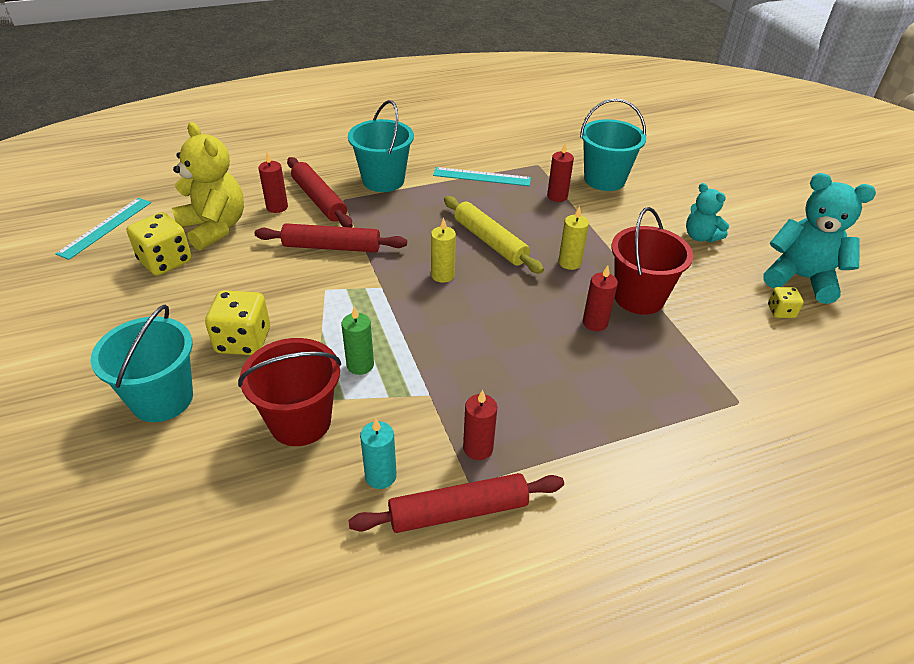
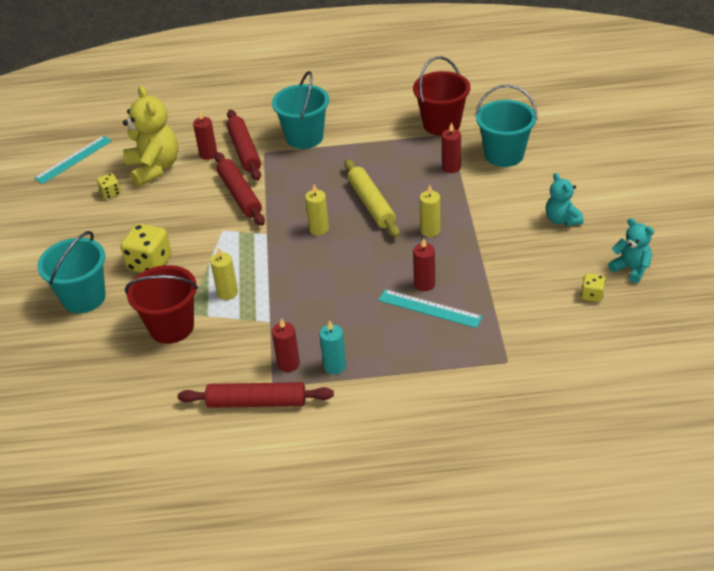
camera: 20 degrees right, 0 degrees up
(165, 261) = (111, 193): yellow dice -> yellow dice, size x0.53
(332, 247) = (240, 194): red rolling pin -> red rolling pin turned 45 degrees clockwise
(360, 365) = (227, 293): green candle -> yellow candle
(380, 476) = (213, 371): turquoise candle -> turquoise candle (334, 366)
(481, 177) = (392, 142): turquoise ruler -> turquoise ruler (429, 308)
(639, 297) = (473, 267): red bucket -> red bucket (441, 124)
(800, 278) = (631, 269): turquoise teddy bear -> turquoise teddy bear, size x0.57

